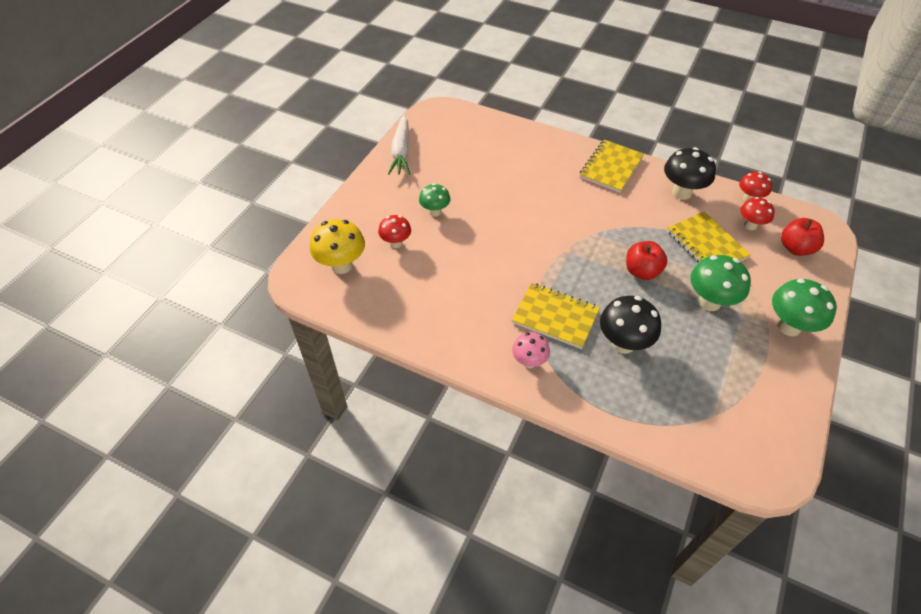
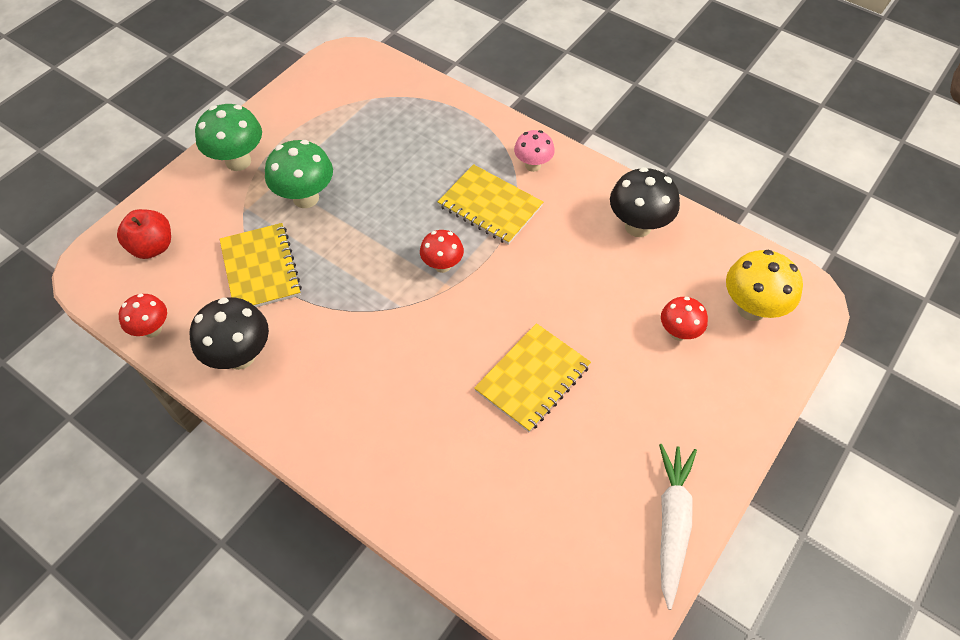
camera: 170 degrees left, 5 degrees up
(435, 212) = (620, 378): green mushroom -> none
(611, 167) = (321, 424): yellow notebook -> yellow notebook (533, 378)
(623, 343) = (426, 169): black mushroom -> black mushroom (638, 226)
(642, 271) = (364, 245): red apple -> none
(750, 225) = (183, 287): red mushroom -> red mushroom (442, 265)

